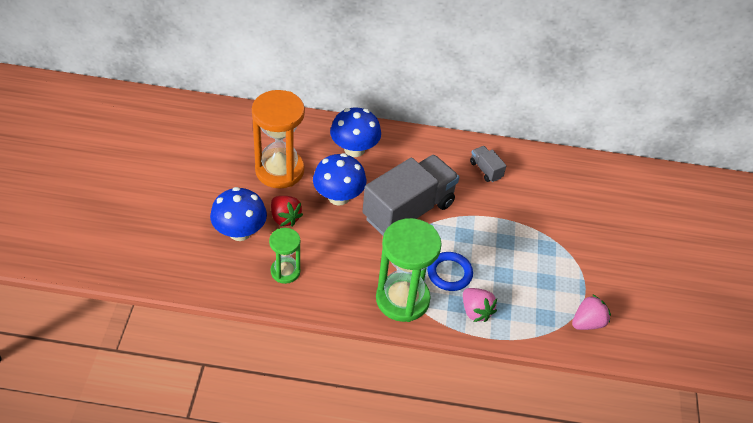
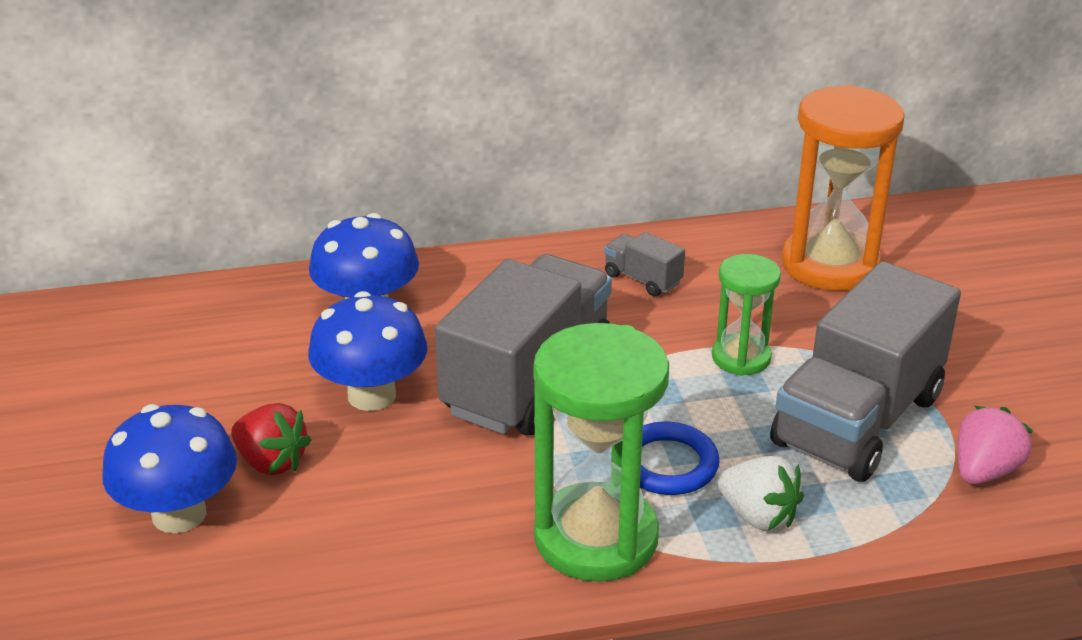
camera: 15 degrees left, 15 degrees down
(279, 170) = (225, 383): orange hourglass -> orange hourglass (830, 265)
(285, 271) = (314, 560): green hourglass -> green hourglass (741, 358)
(475, 311) = (758, 516): pink strawberry -> white strawberry
(545, 278) = (858, 420): none -> grey truck

